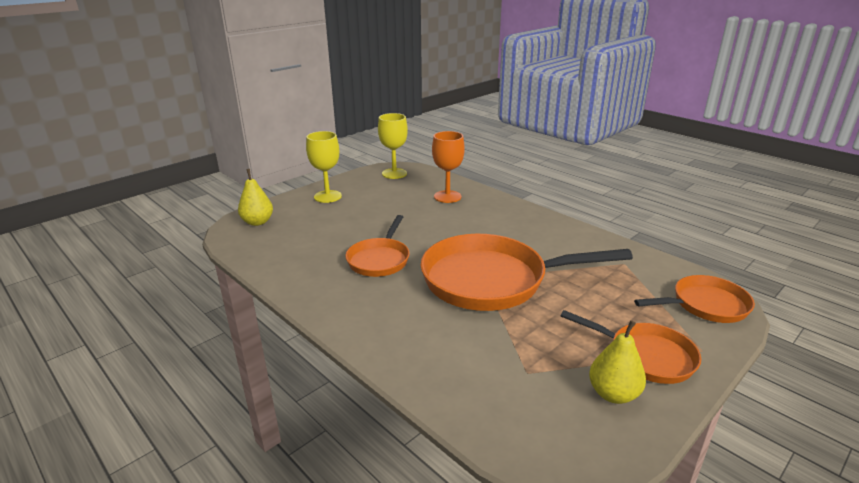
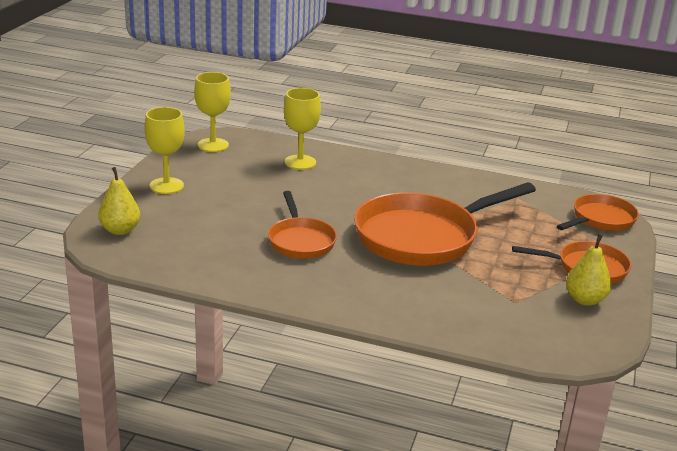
camera: 30 degrees left, 0 degrees up
(447, 196) = (300, 162): orange goblet -> yellow goblet

